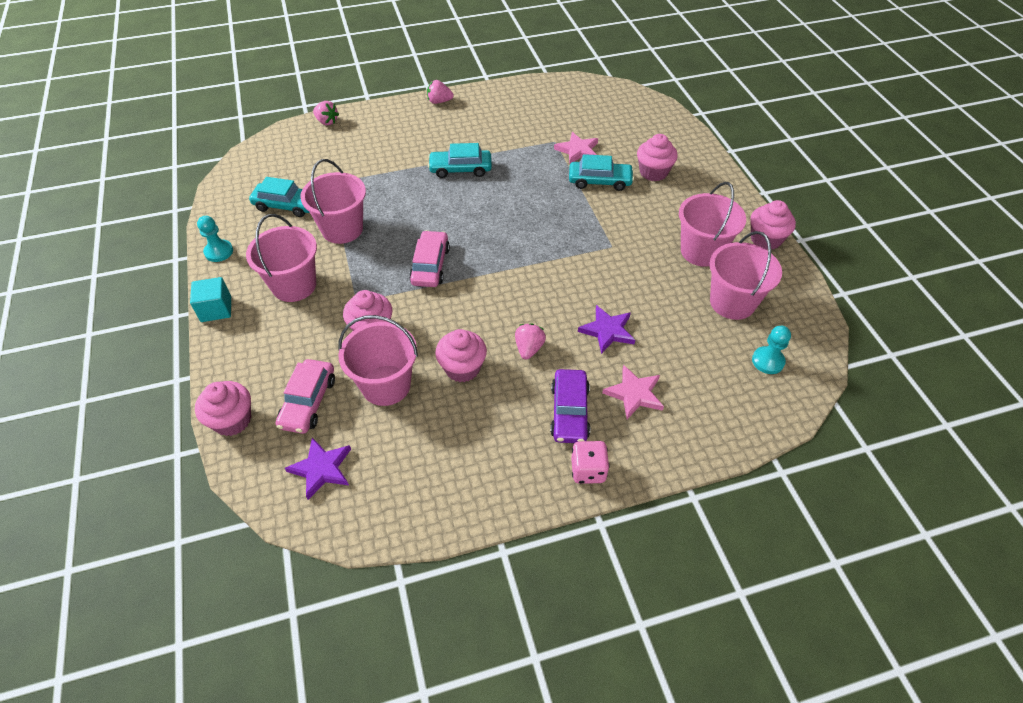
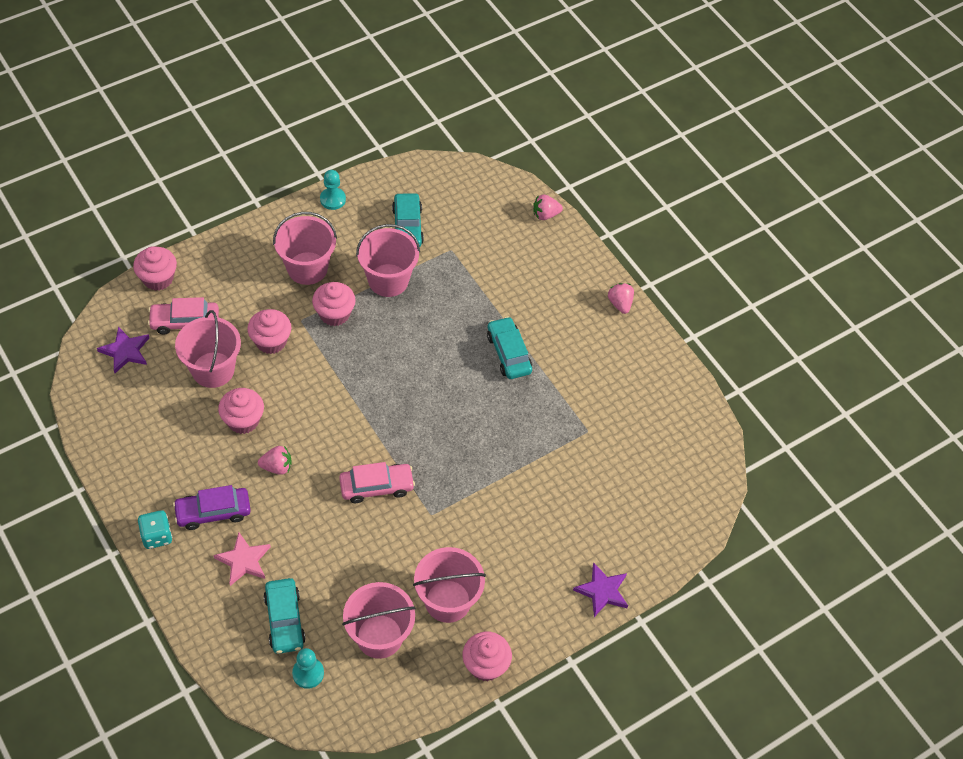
camera: 70 degrees right, 5 degrees up
(216, 309) = (266, 224): turquoise cube -> none
(327, 122) = (545, 214): pink strawberry -> pink strawberry turned 60 degrees clockwise
(430, 265) = (360, 364): pink car -> pink car (376, 486)
(577, 150) = (579, 457): pink star -> none
(588, 470) = (157, 536): pink dice -> turquoise dice
(600, 181) = (532, 487): turquoise car -> turquoise car (284, 620)
(607, 331) = (313, 528): purple star -> purple star (602, 591)
(653, 172) = (566, 539): pink cupcake -> pink cupcake (334, 314)

